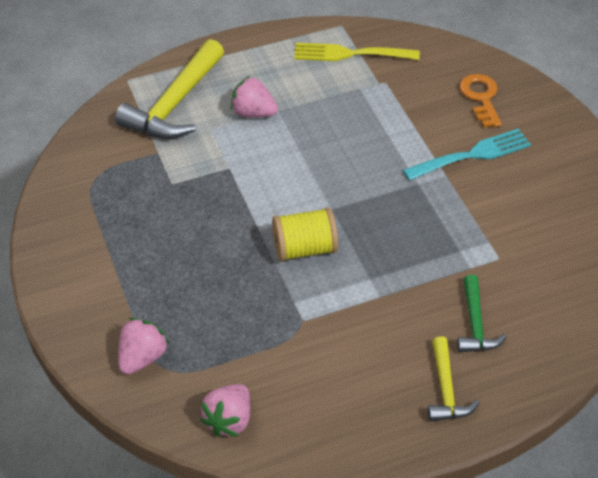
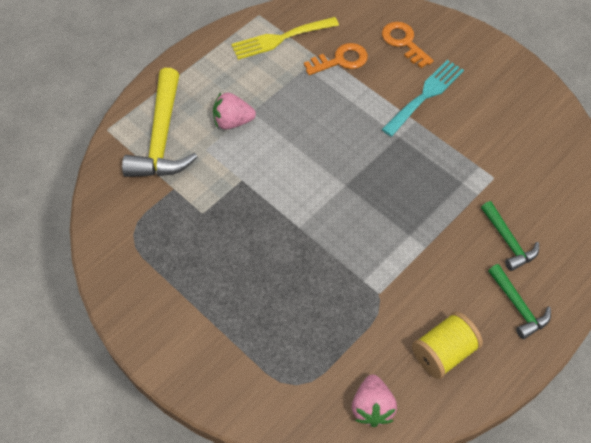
camera: 25 degrees left, 10 degrees up
(142, 357) = (270, 383): pink strawberry -> none
(304, 249) = (344, 229): yellow spool -> yellow spool (443, 352)
(400, 93) = (340, 60): none -> orange key
(446, 390) = (518, 306): yellow hammer -> green hammer

